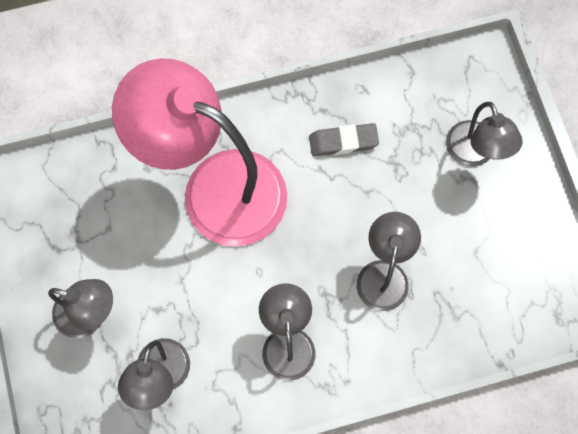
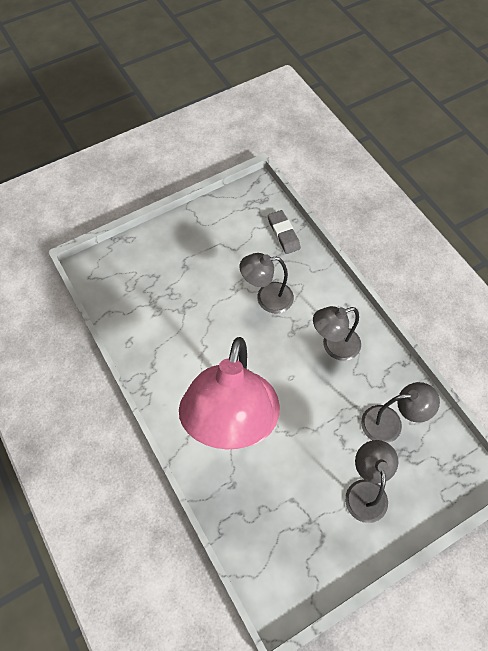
camera: 105 degrees left, 10 degrees down
(343, 142) = (175, 345): grey eraser -> grey eraser (283, 234)
(474, 154) = (164, 262): grey lamp -> none

